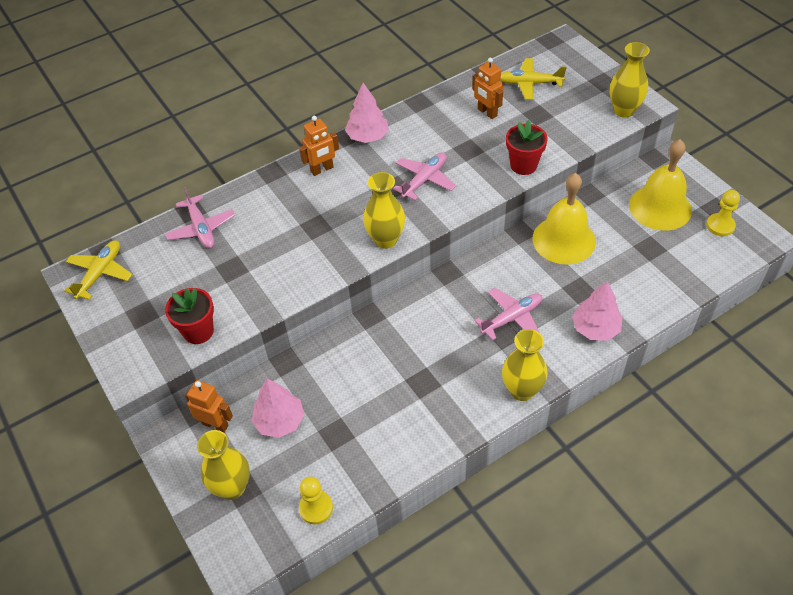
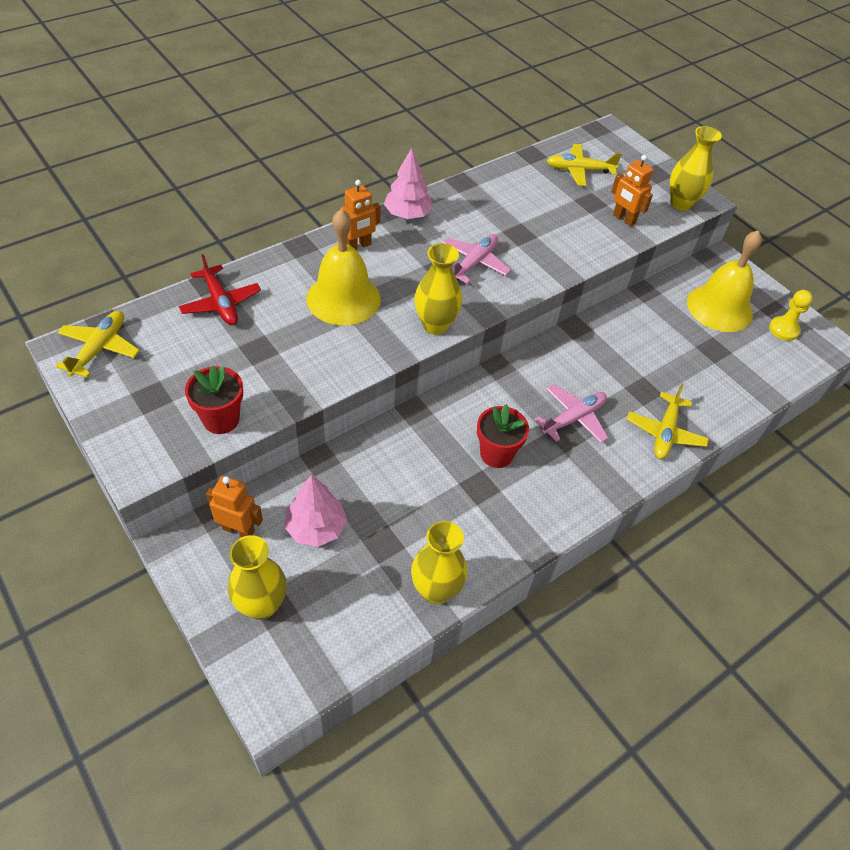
camera: 10 degrees left, 0 degrees up
(201, 228) = (221, 303): pink plane -> red plane
(316, 508) = (363, 631): yellow pawn -> none
(487, 112) = (536, 197): orange robot -> orange robot (624, 219)
(522, 390) = (591, 498): yellow vase -> yellow vase (436, 590)
(523, 165) = (581, 253): red flower pot -> red flower pot (496, 454)
(564, 240) = (622, 337): yellow bell -> yellow bell (343, 298)
(595, 328) = (665, 433): pink tree -> yellow plane

